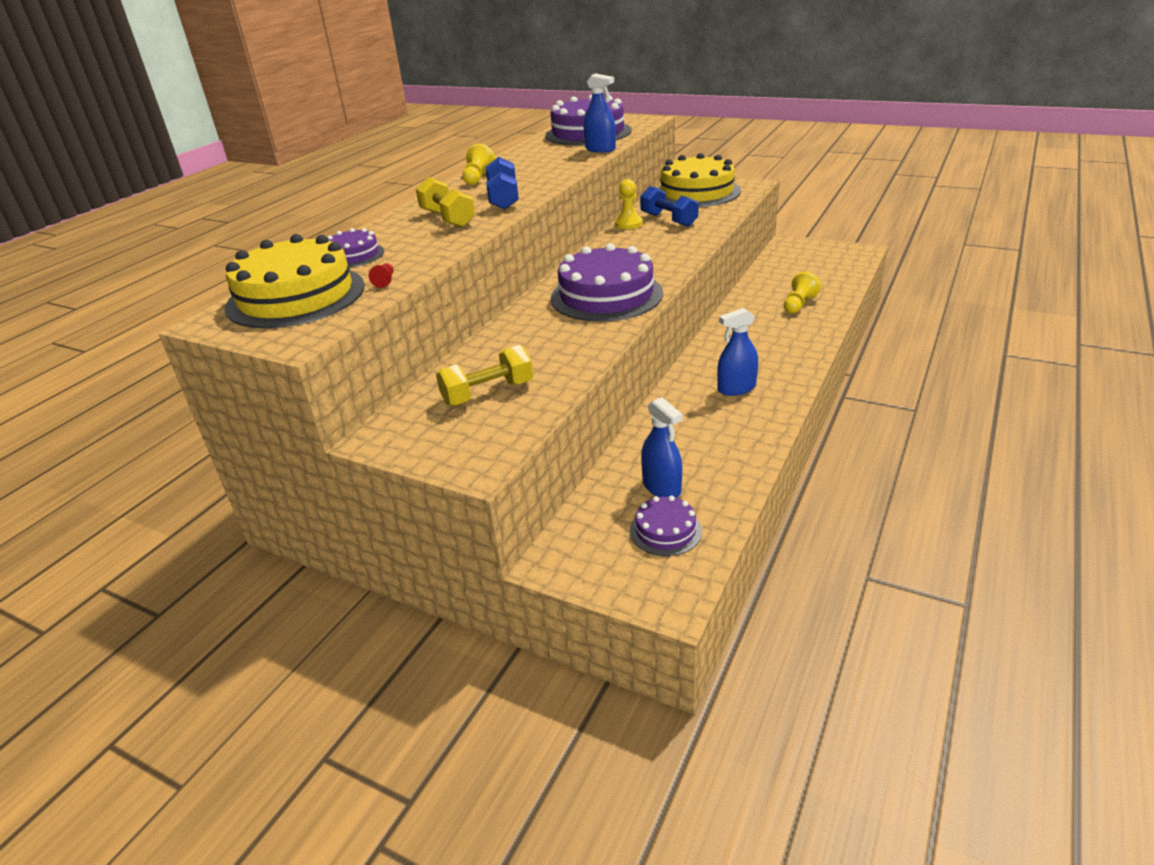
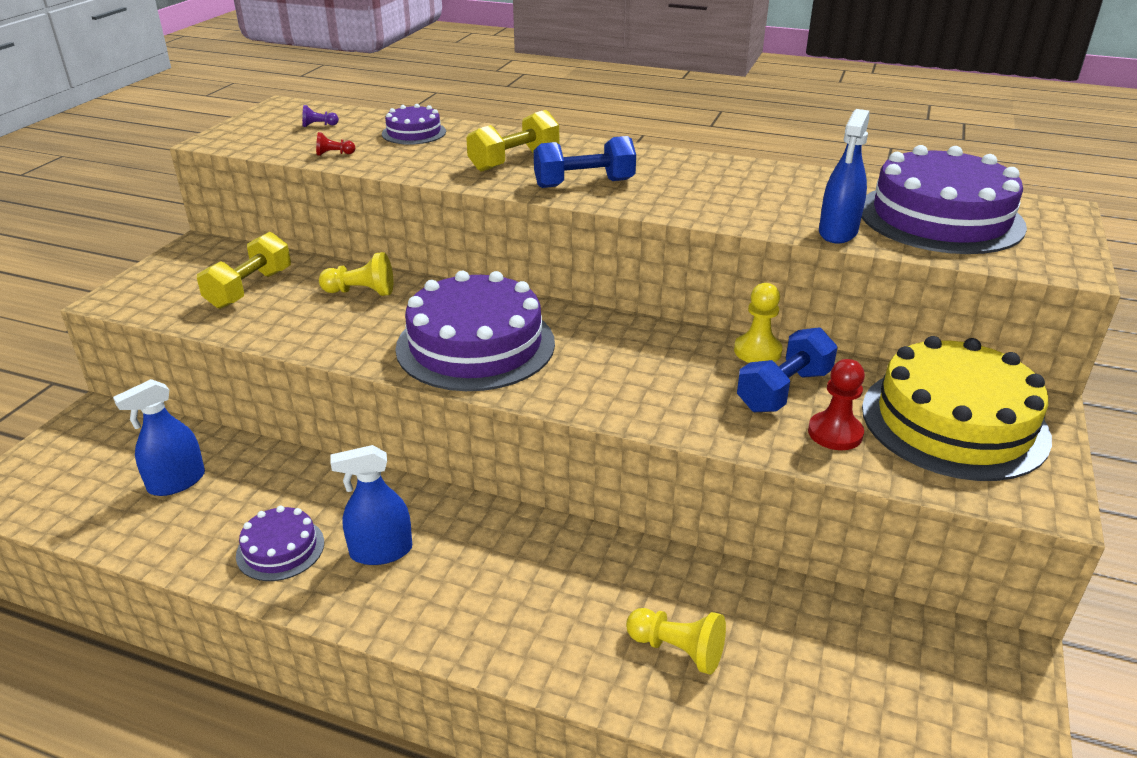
camera: 80 degrees right, 0 degrees up
(296, 296) = (318, 125): yellow cake -> purple pawn
(478, 178) = (676, 161): yellow pawn -> yellow pawn (361, 292)
(487, 393) = (250, 289): yellow dumbbell -> yellow dumbbell turned 60 degrees clockwise
(665, 531) = (98, 487): purple cake -> purple cake (280, 549)
(706, 212) = (835, 433): none -> red pawn
(736, 388) = (381, 551): blue spray bottle -> blue spray bottle turned 75 degrees counterclockwise

